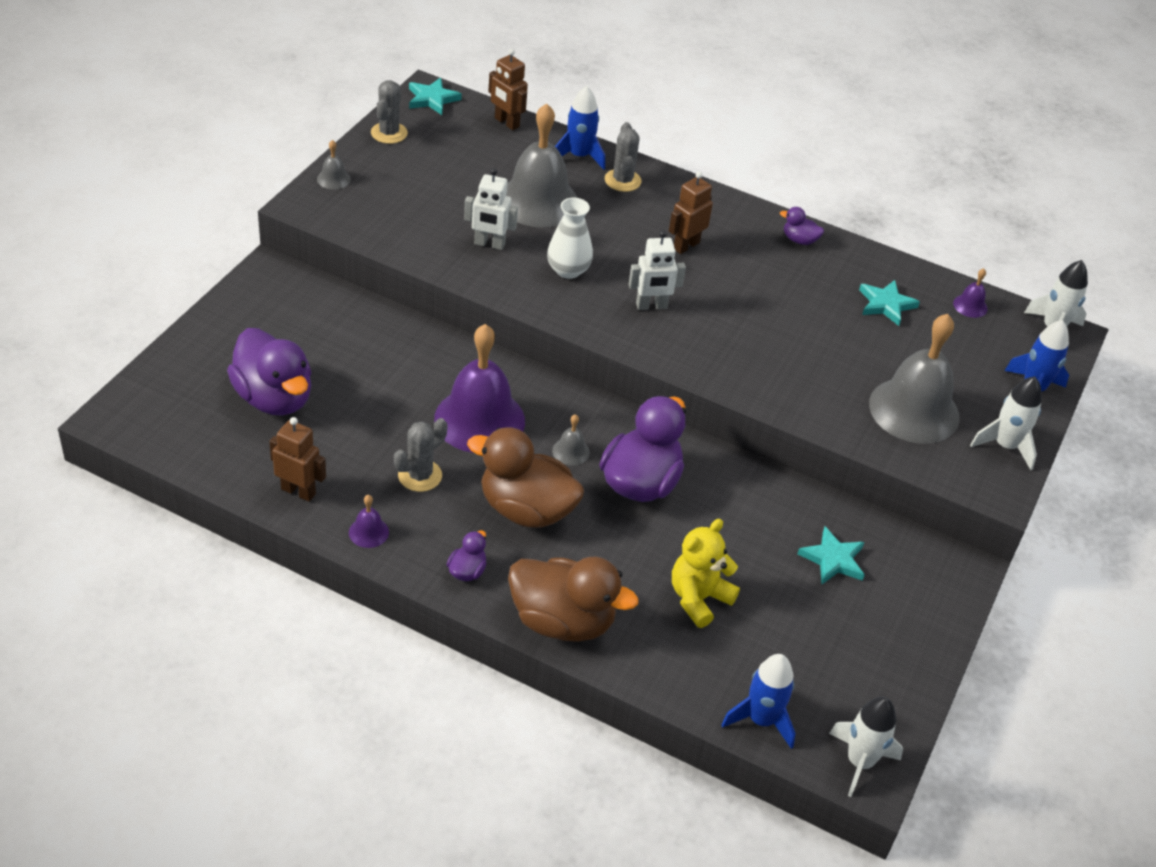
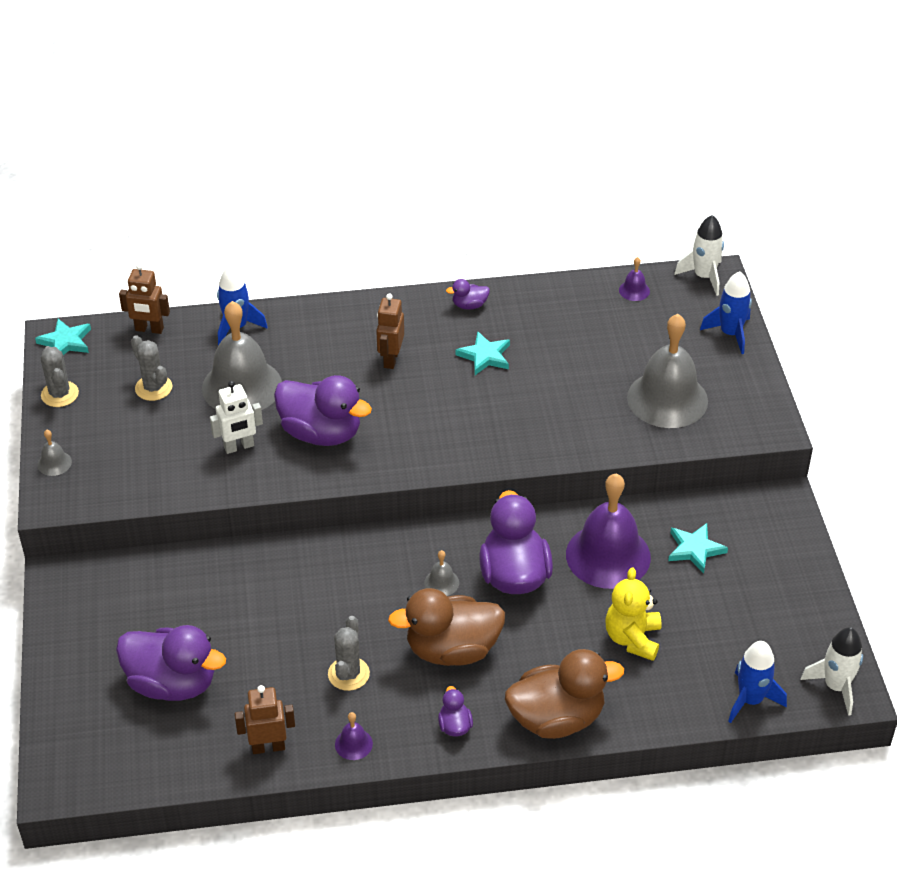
camera: 30 degrees left, 0 degrees up
(479, 420) = (350, 600): purple bell -> purple bell (608, 555)
(568, 270) = (321, 433): white vase -> purple duck
(622, 180) = (291, 329): grey cactus -> grey cactus (153, 388)
(651, 306) = (412, 426): white robot -> none
(886, 304) = (576, 324): turquoise star -> turquoise star (485, 356)
(1005, 446) = (749, 390): white rocket -> none

